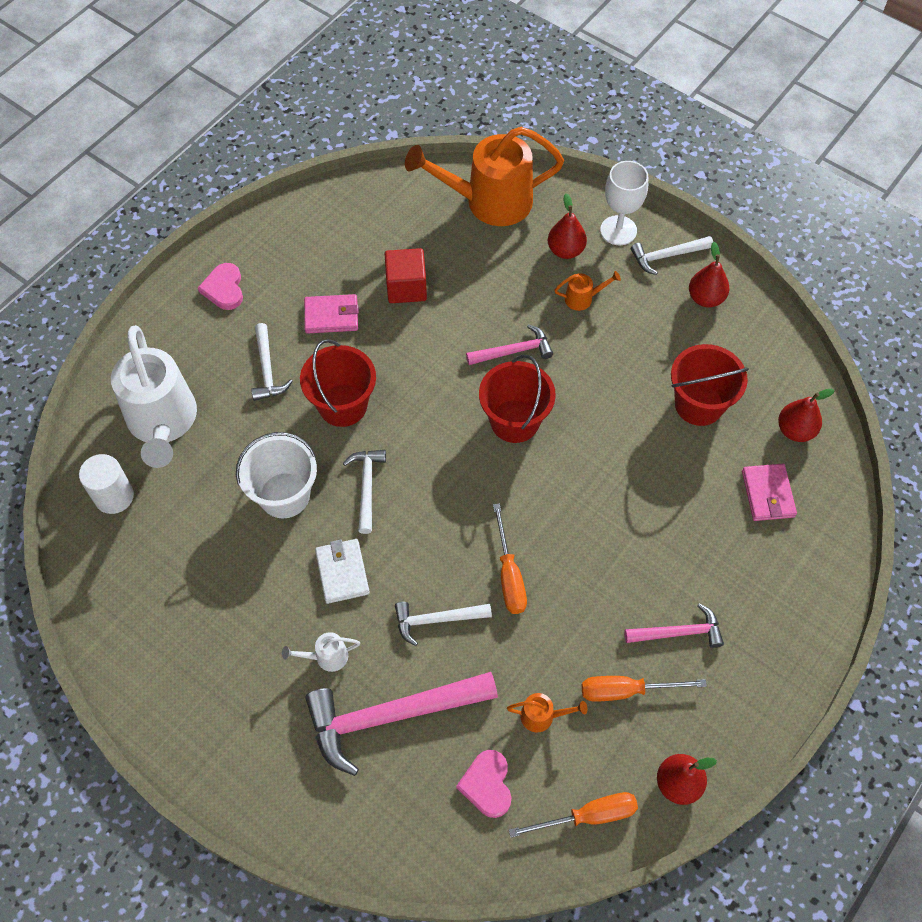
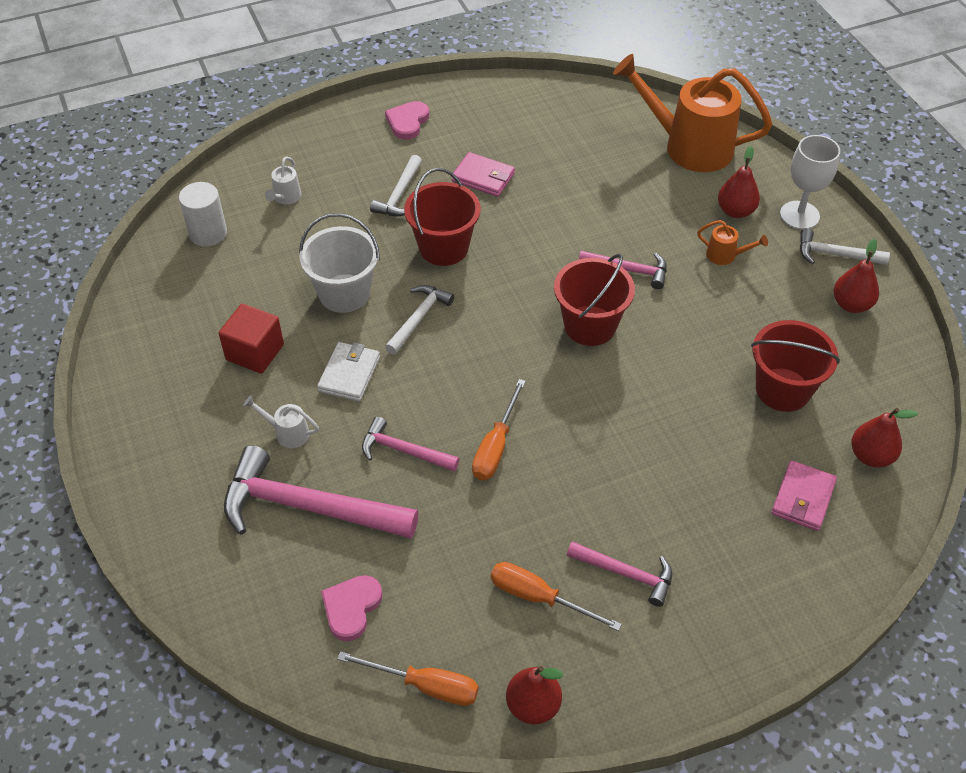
camera: 30 degrees right, 10 degrees down
(163, 423) = (285, 198): white watering can -> white watering can, size x0.40
(406, 287) = (565, 182): red cube -> red cube (255, 352)
(437, 620) = (404, 451): white hammer -> pink hammer
(542, 716) = (443, 578): orange watering can -> none

